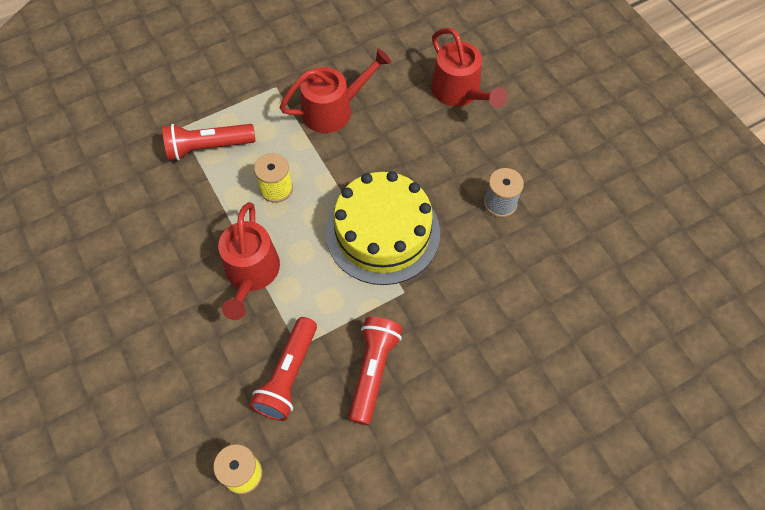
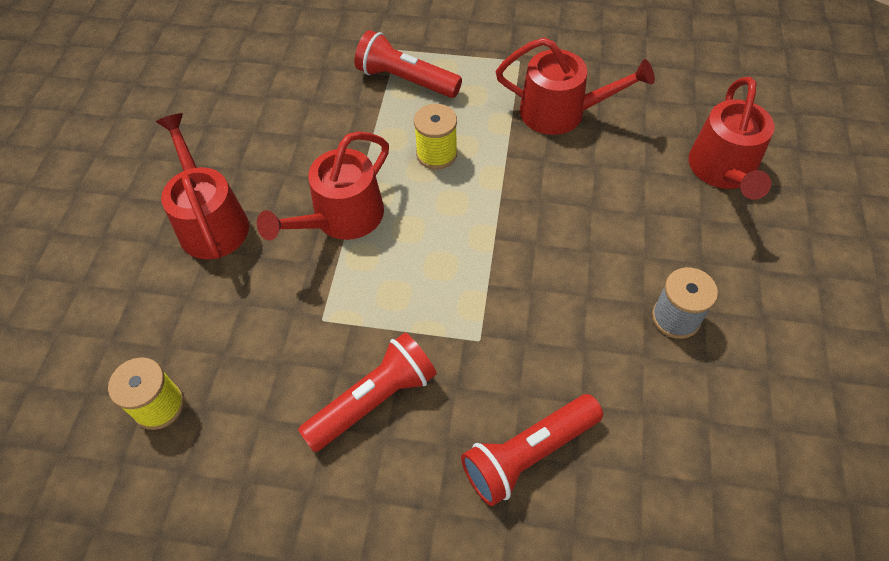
camera: 40 degrees right, 5 degrees down
(160, 336) = (211, 221): none -> red watering can
(288, 375) = (287, 341): red flashlight -> red flashlight (529, 454)
(383, 233) = (509, 263): yellow cake -> none

